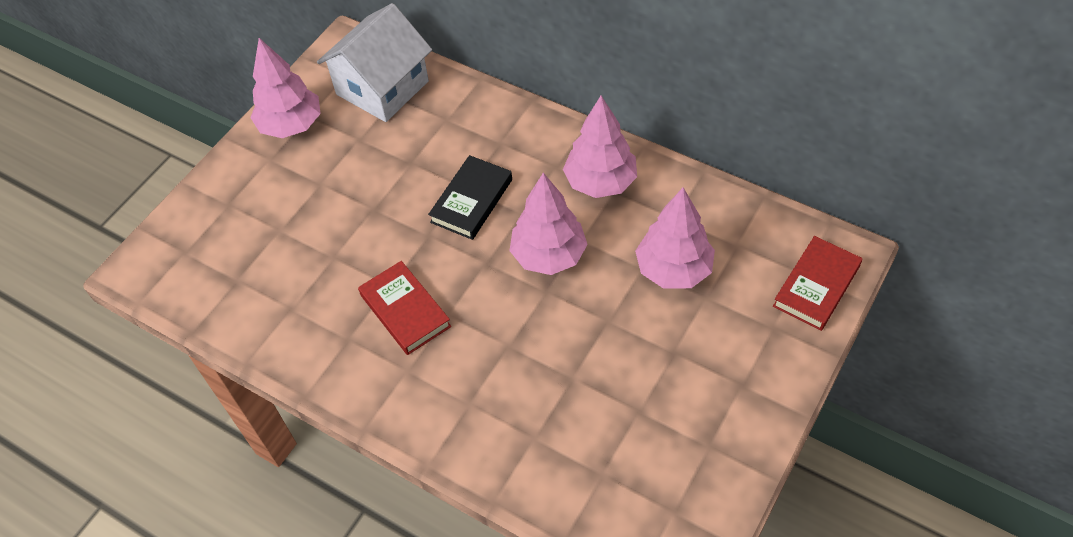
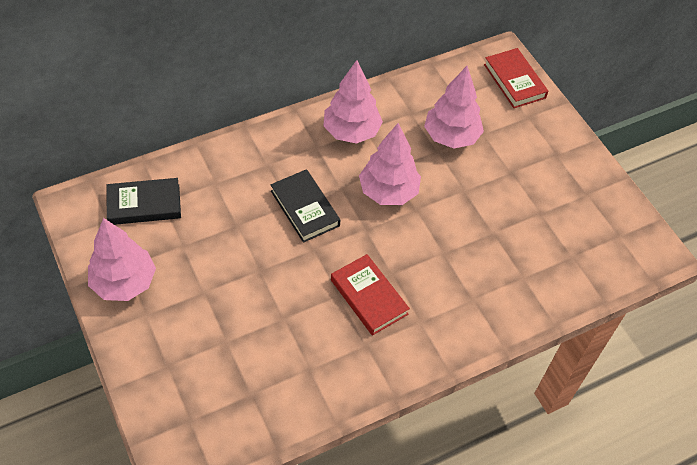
camera: 65 degrees left, 0 degrees up
(382, 87) = (144, 204): white house -> black book
(405, 310) = (369, 297): red book -> red book turned 60 degrees clockwise

